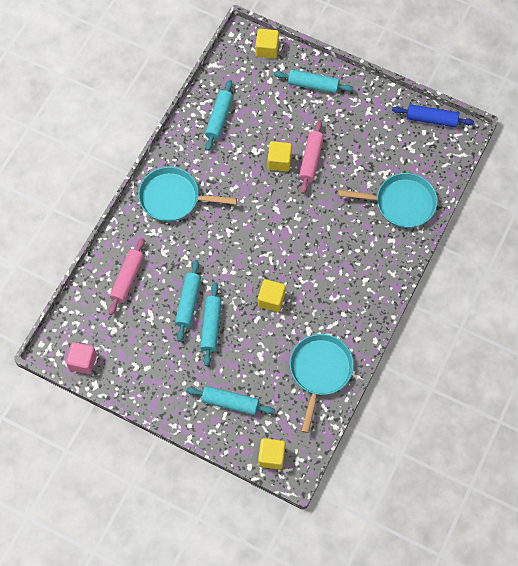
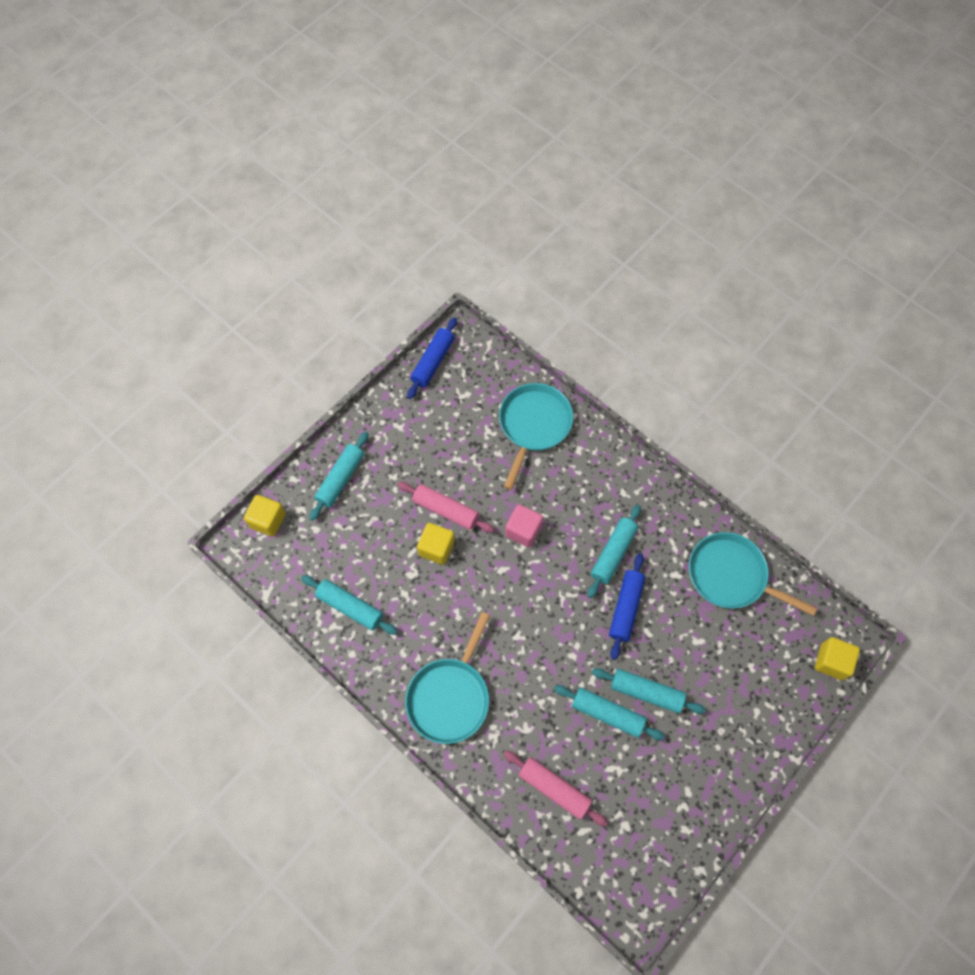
camera: 75 degrees left, 0 degrees up
(83, 362) = (663, 880): pink cube -> pink cube (523, 530)
(230, 402) = (754, 694): turquoise rolling pin -> turquoise rolling pin (613, 553)
(271, 300) = (625, 608): yellow cube -> blue rolling pin

